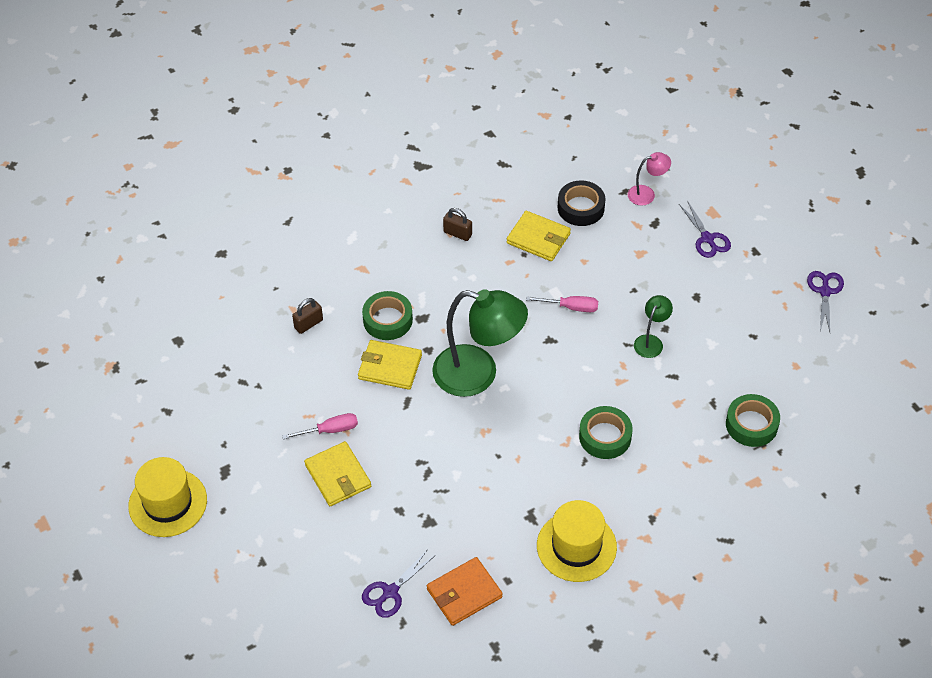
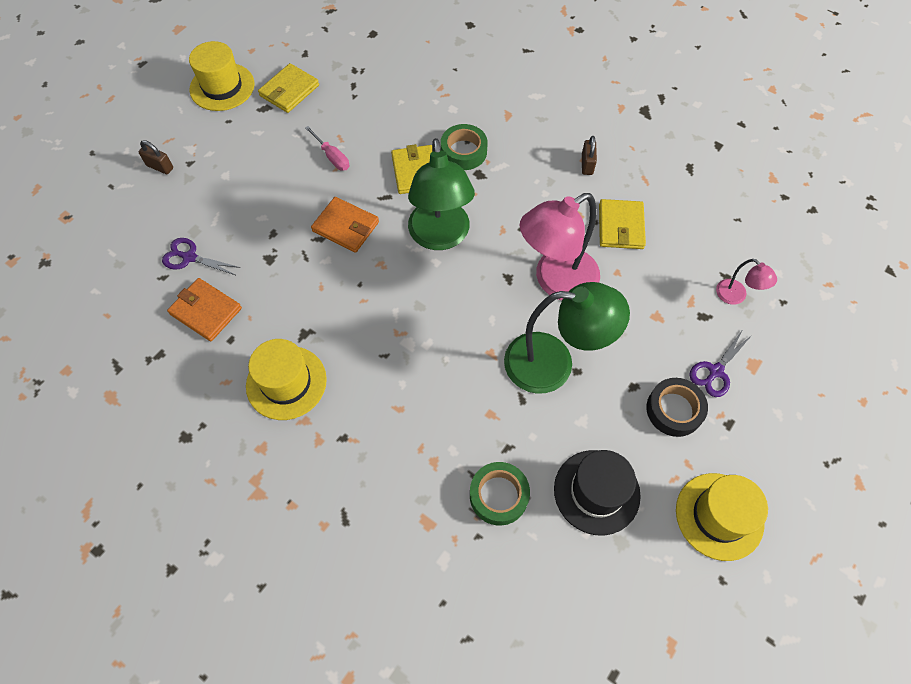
camera: 65 degrees right, 10 degrees up
(308, 324) = (431, 103): brown padlock -> brown padlock (160, 167)
(338, 476) = (289, 179): yellow wallet -> yellow wallet (289, 90)
(425, 446) = (345, 227): none -> orange wallet
(571, 307) = (555, 281): pink screwdriver -> pink lamp
(581, 208) = (680, 247): black tape -> black tape (674, 410)
(605, 436) = (420, 363): green tape -> none
(651, 341) = (553, 364): green lamp -> green lamp, size x2.17
(775, 359) = (596, 492): none -> black hat
(825, 291) = (719, 516): purple scissors -> yellow hat

